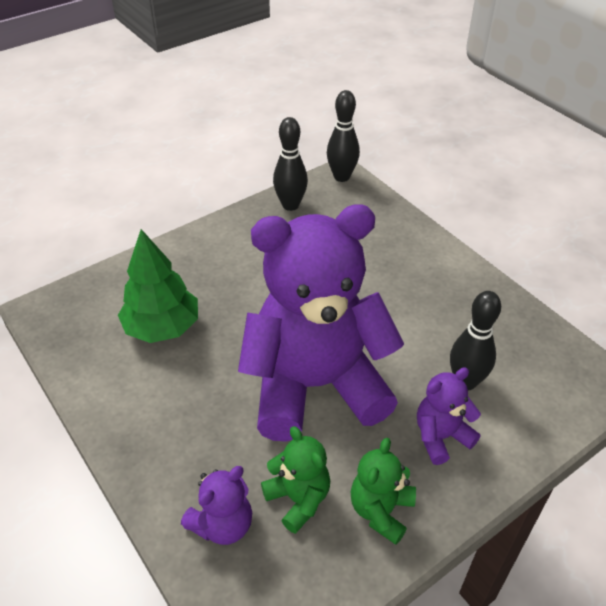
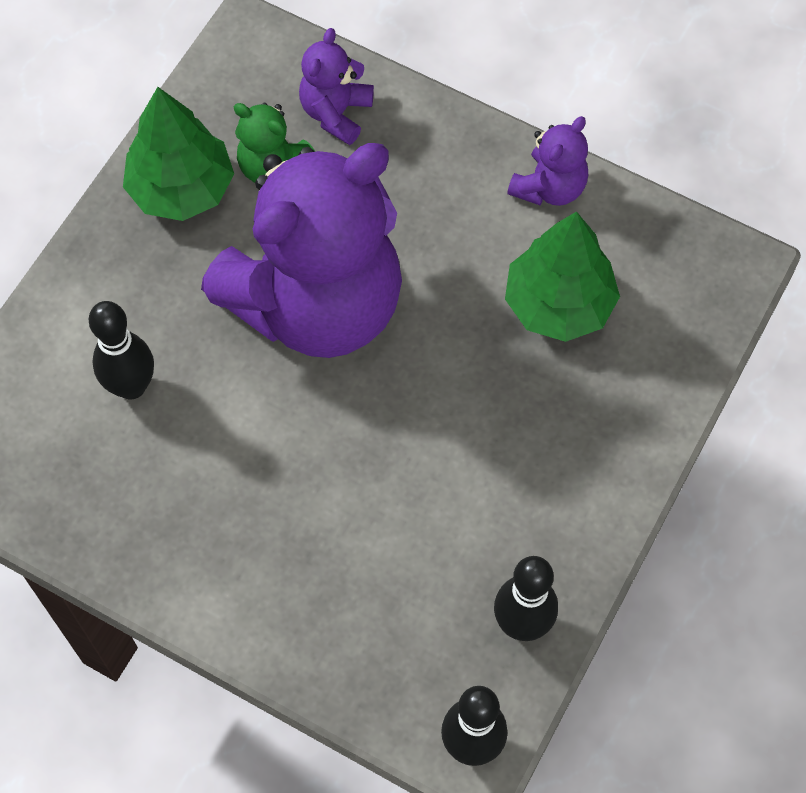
camera: 155 degrees right, 20 degrees up
(381, 511) = (181, 189): green teddy bear -> green tree
(441, 436) = (141, 298): purple teddy bear -> purple teddy bear (549, 187)

